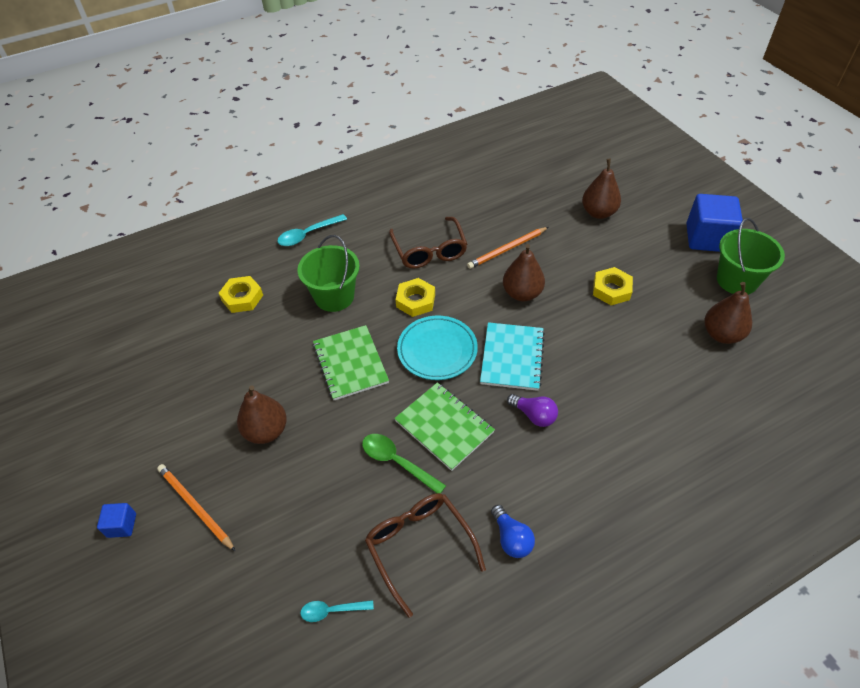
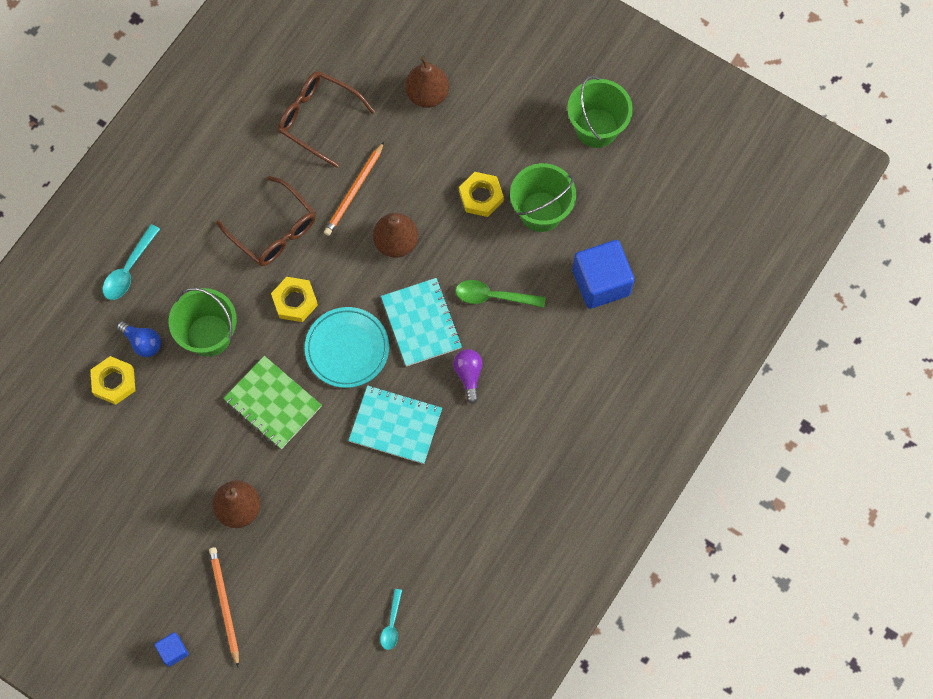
camera: 30 degrees left, 20 degrees up
(195, 507) = (224, 604): orange pencil -> orange pencil turned 60 degrees clockwise
(332, 610) = (392, 624): turquoise spoon -> turquoise spoon turned 45 degrees counterclockwise
(397, 462) = (373, 479): green spoon -> green spoon (494, 296)
(419, 547) = (431, 541): brown glasses -> brown glasses (318, 119)
(444, 427) = (395, 425): green notebook -> turquoise notebook
(511, 538) = (500, 497): blue light bulb -> blue light bulb (142, 342)
(534, 415) = (468, 375): purple light bulb -> purple light bulb turned 105 degrees counterclockwise
(661, 319) = (541, 211): none -> green bucket
(707, 238) = (551, 81): blue cube -> blue cube (601, 282)
(721, 334) = (602, 204): brown pear -> none

